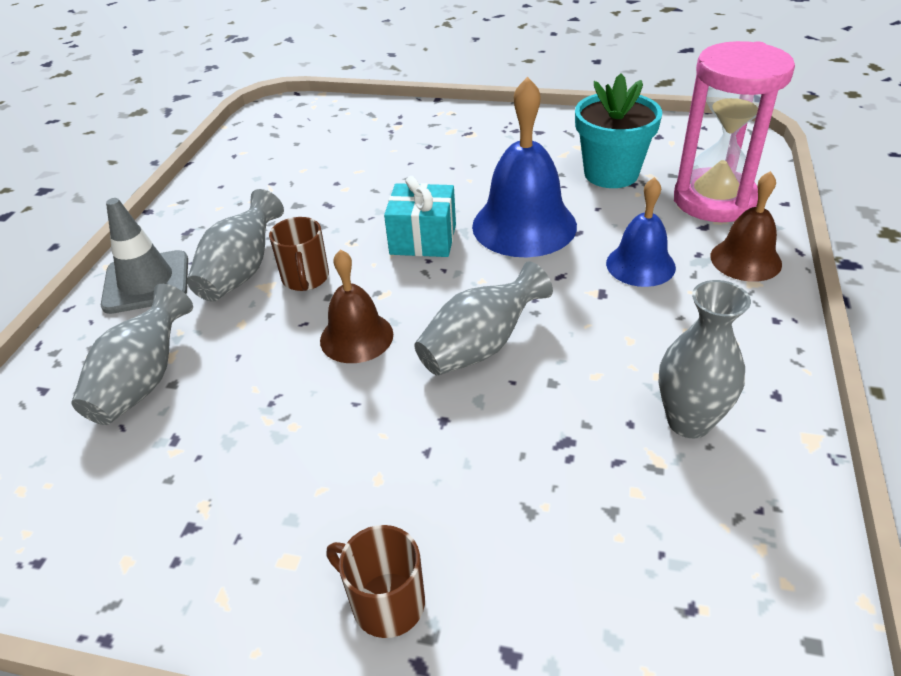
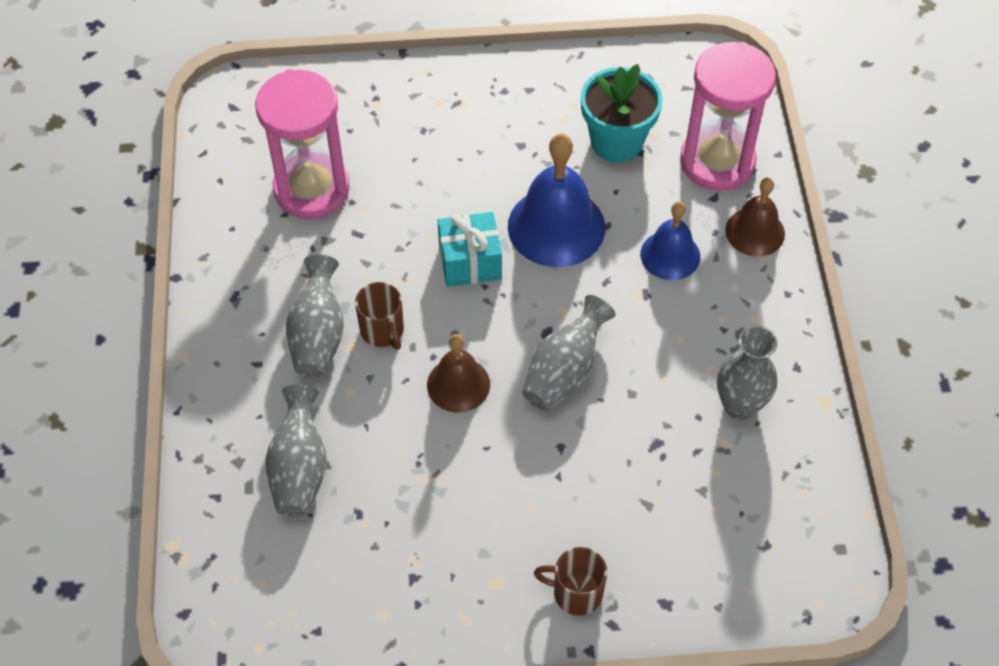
camera: 20 degrees left, 15 degrees up
(146, 282) = (234, 366): grey traffic cone -> none
(306, 170) = (312, 189): none -> pink hourglass

